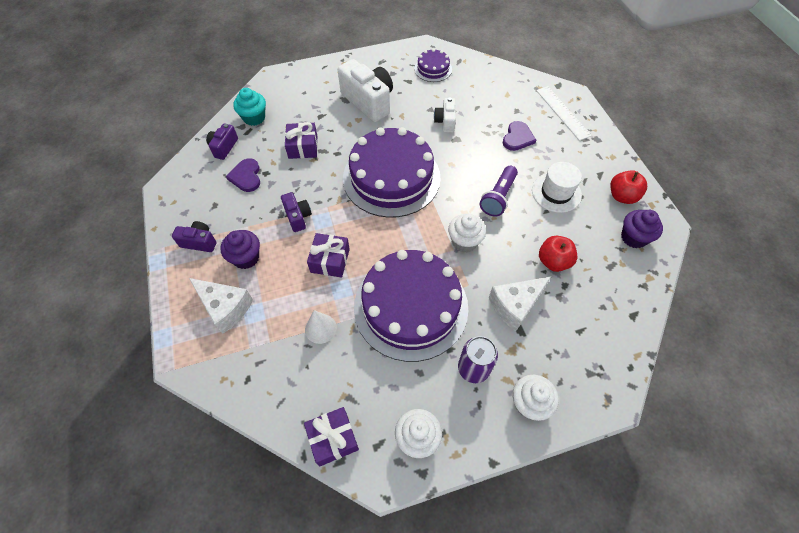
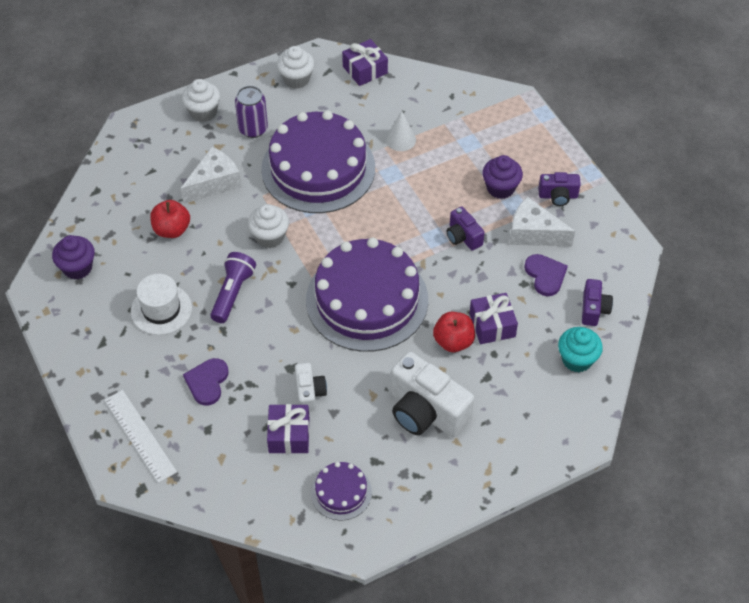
camera: 170 degrees right, 5 degrees down
(225, 308) = (498, 143): white cheese -> white cheese (533, 233)
(330, 260) = (411, 198): purple gift -> purple gift (289, 435)
(622, 196) = (80, 316): red apple -> red apple (453, 341)

